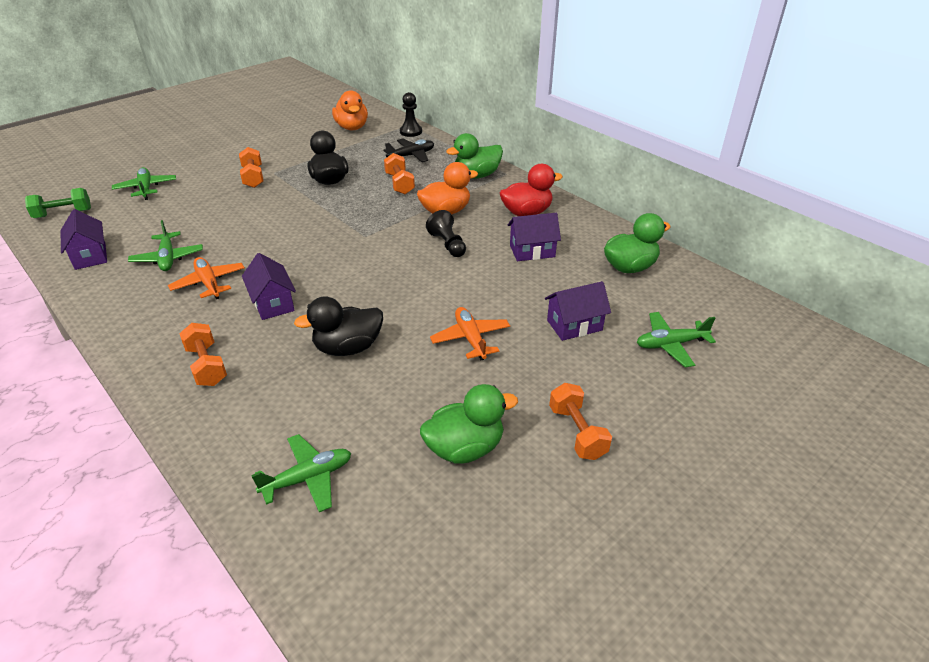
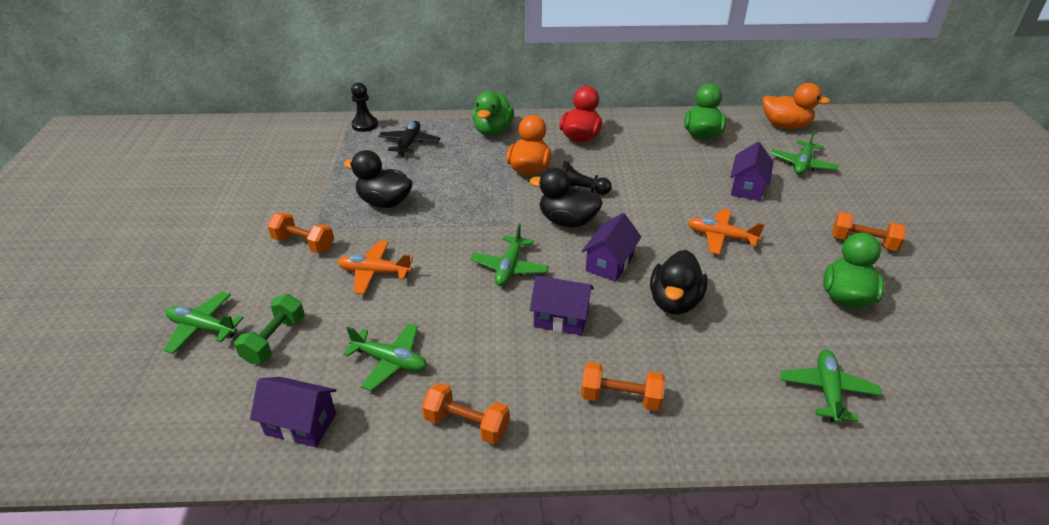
camera: 50 degrees left, 0 degrees up
(63, 213) = (155, 420): green dumbbell -> green dumbbell (274, 340)
(209, 283) = (478, 348): orange plane -> orange plane (374, 273)
(309, 257) = (509, 268): none -> green plane
(352, 127) = (300, 149): orange duck -> orange duck (785, 125)
(397, 256) = (567, 221): none -> black duck
(399, 184) = (450, 170): orange dumbbell -> orange dumbbell (467, 424)
(532, 251) = (636, 160): purple house -> purple house (609, 263)

